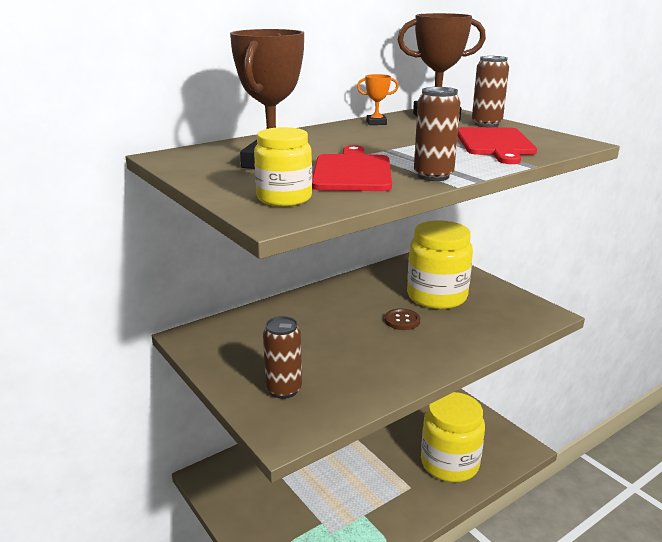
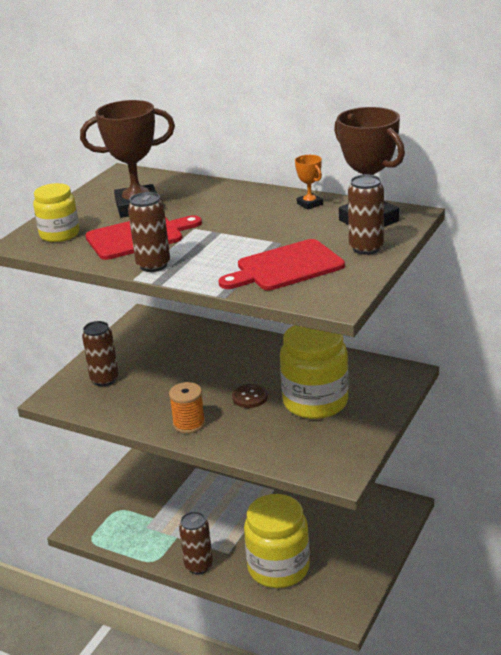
camera: 65 degrees right, 5 degrees up
(415, 513) = (198, 566): none -> brown can
(419, 360) = (189, 424): none -> orange spool

